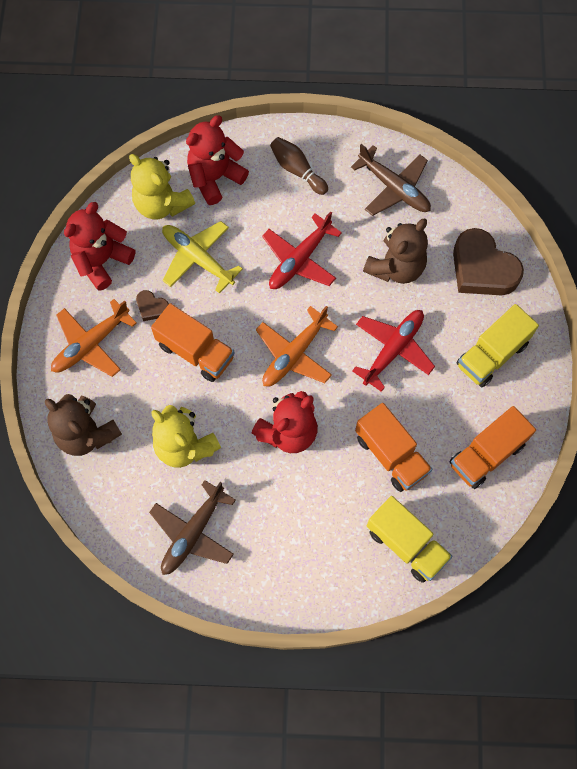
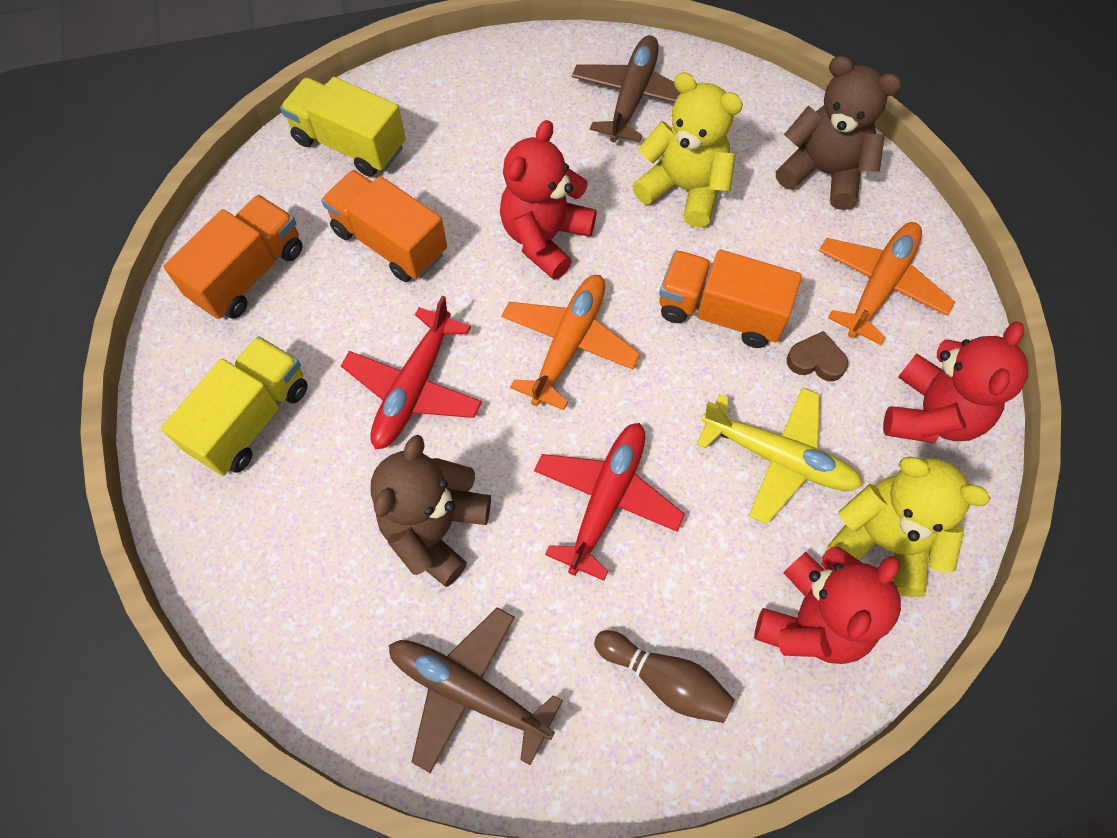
camera: 165 degrees right, 5 degrees down
(482, 269) = (279, 566): brown heart -> none

